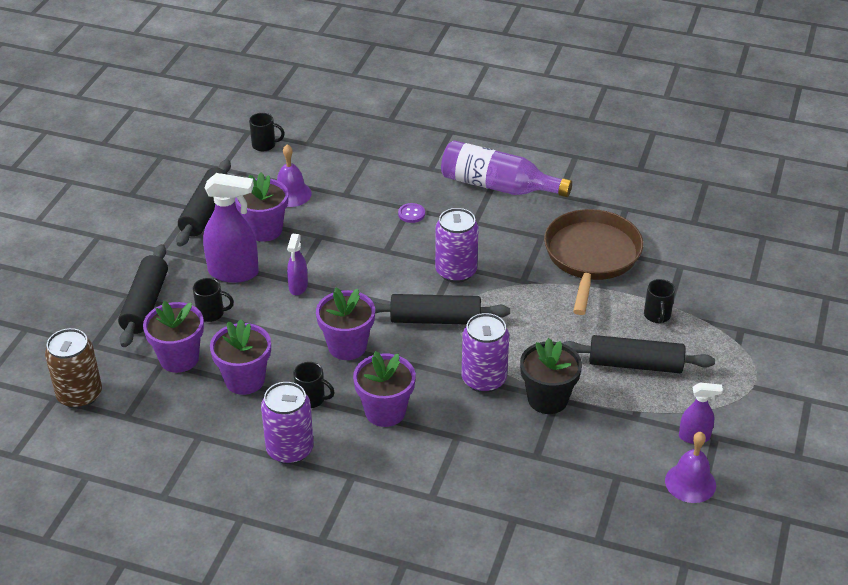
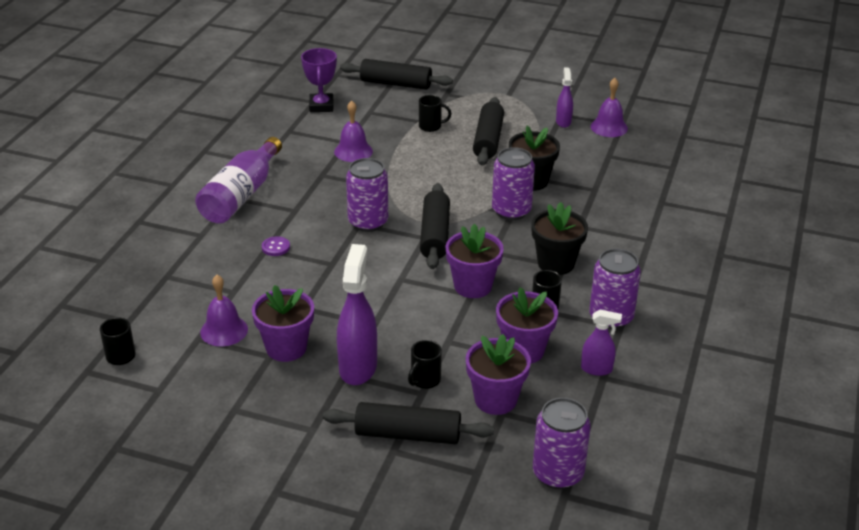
camera: 90 degrees left, 5 degrees down
(79, 395) = (558, 473): brown can -> purple can
(206, 211) = (243, 397): black rolling pin -> black rolling pin (396, 83)
(211, 313) = (425, 380): black mug -> black mug turned 150 degrees counterclockwise
(298, 287) = (385, 320): purple spray bottle -> purple spray bottle (597, 369)
(385, 411) = (556, 263): purple flower pot -> black flower pot
(591, 256) = (353, 151): brown pan -> purple bell
(684, 228) = (321, 106): none -> purple trophy

